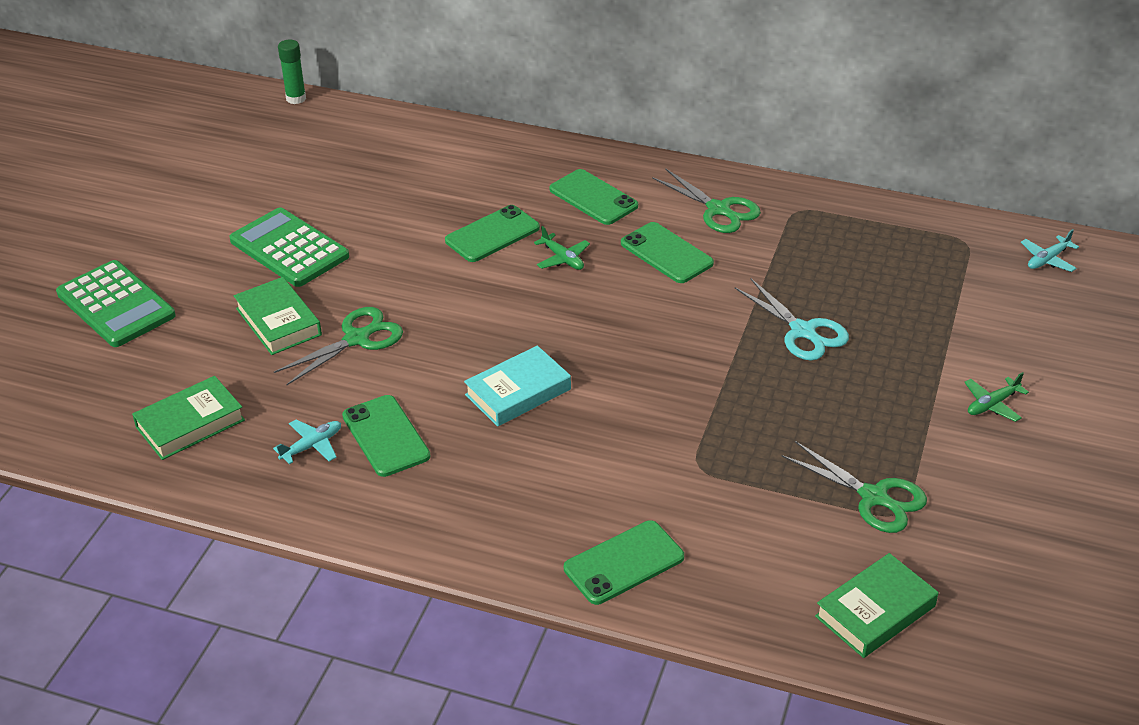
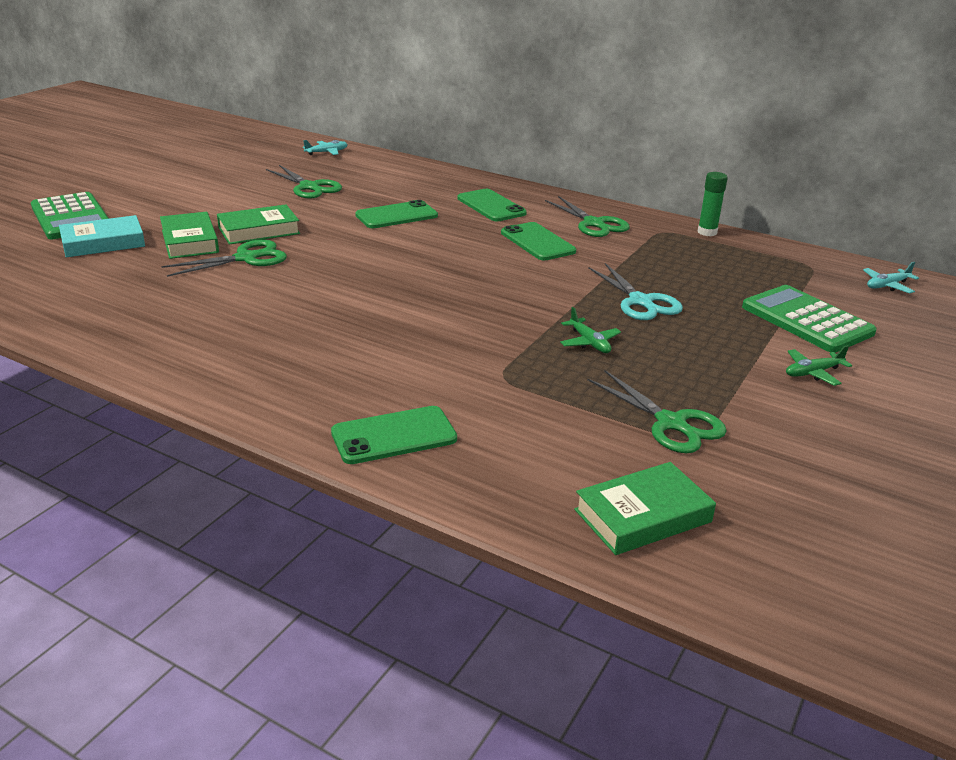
camera: 10 degrees right, 10 degrees down
(190, 423) = (70, 289): green book -> green book (259, 230)
(289, 248) = (229, 204): green calculator -> green calculator (806, 320)
(296, 98) = (291, 135): green glue stick -> green glue stick (707, 232)
(312, 446) = (160, 315): turquoise plane -> turquoise plane (327, 152)
(368, 199) = (309, 187): none -> green scissors
(385, 436) = (228, 318): green phone -> none
(518, 392) = (362, 306): turquoise book -> turquoise book (103, 243)
(562, 258) = (447, 235): green plane -> green plane (589, 342)

